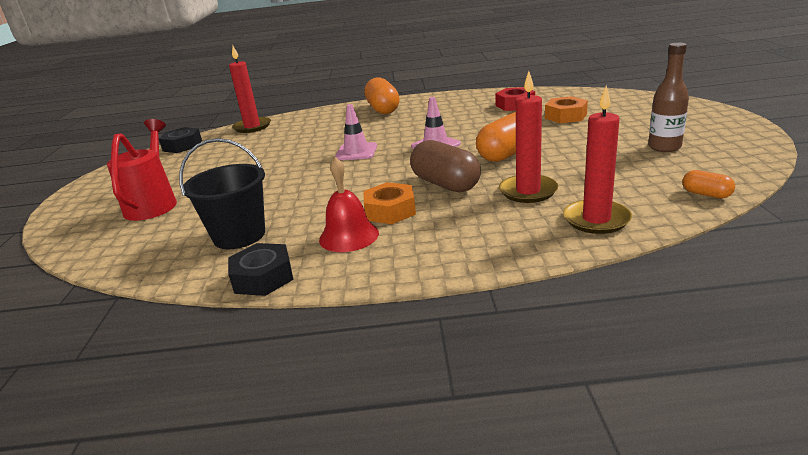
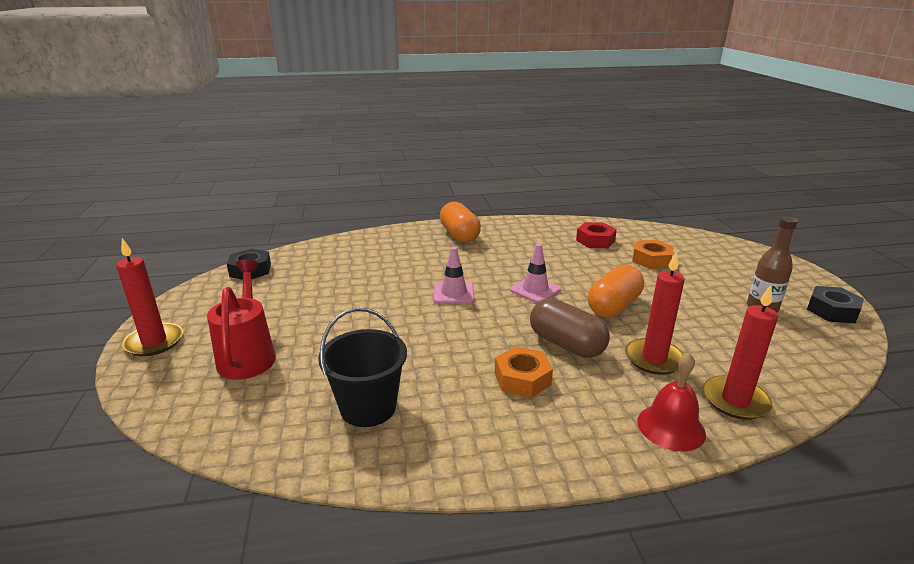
camera: 10 degrees left, 0 degrees up
(252, 127) = (322, 248): red candle -> red candle (154, 342)
(263, 277) = (419, 470): black nut -> black nut (832, 311)
(349, 236) = (491, 413): red bell -> red bell (671, 427)
(706, 194) = (824, 372): orange capsule -> none

